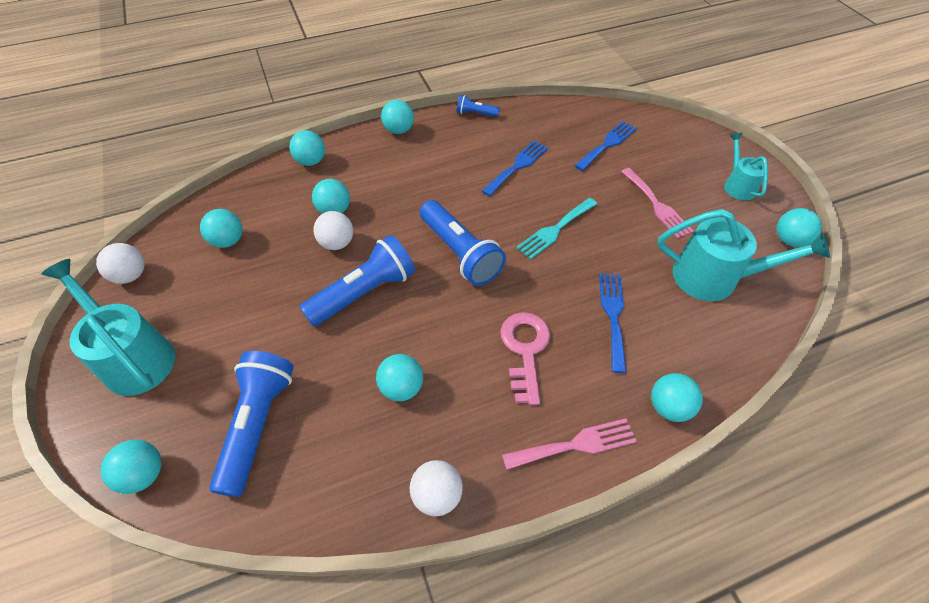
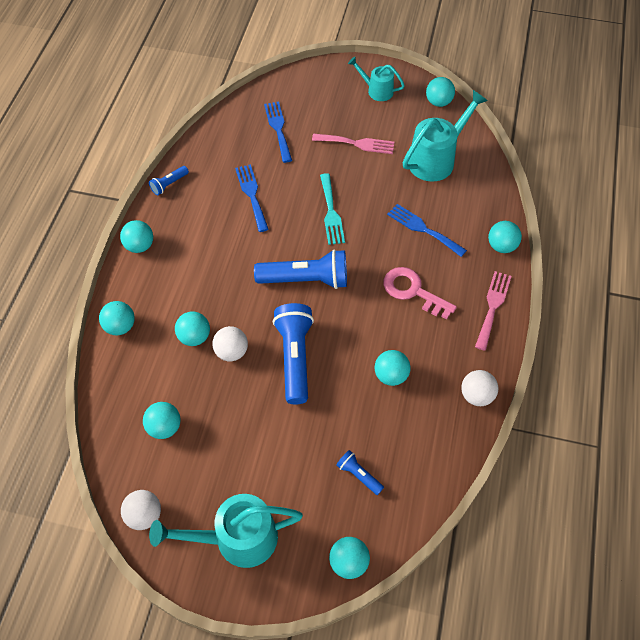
camera: 55 degrees left, 5 degrees up
(257, 425) = (358, 475): blue flashlight -> blue flashlight, size x0.48

